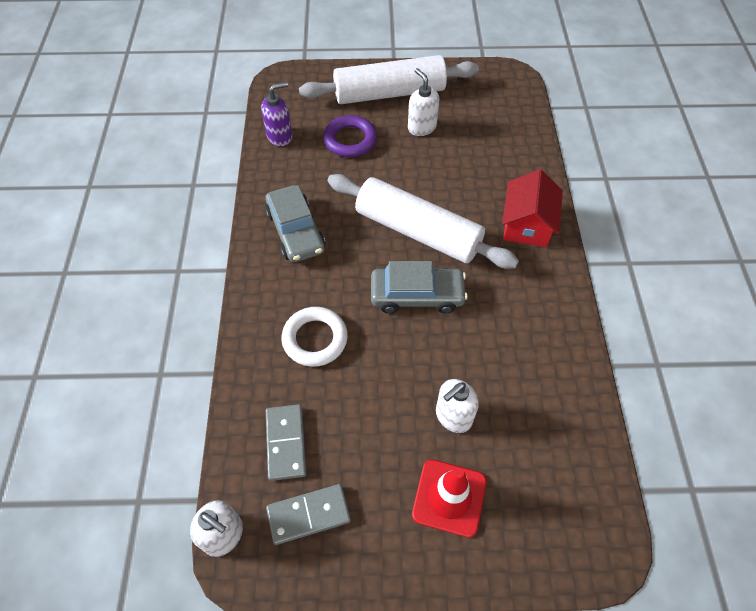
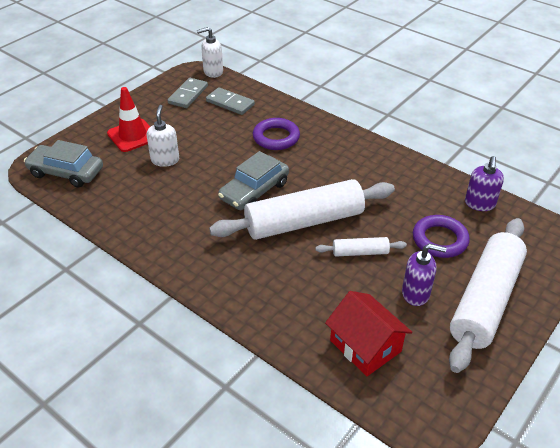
camera: 130 degrees right, 15 degrees down
(296, 231) = (368, 167): grey car -> grey car (66, 172)
(315, 339) = (276, 137): white ring -> purple ring
(414, 177) = (360, 252): none -> white rolling pin
(421, 127) = (416, 293): white soap dispenser -> purple soap dispenser
(527, 224) = (241, 285): red house -> red house (365, 346)

